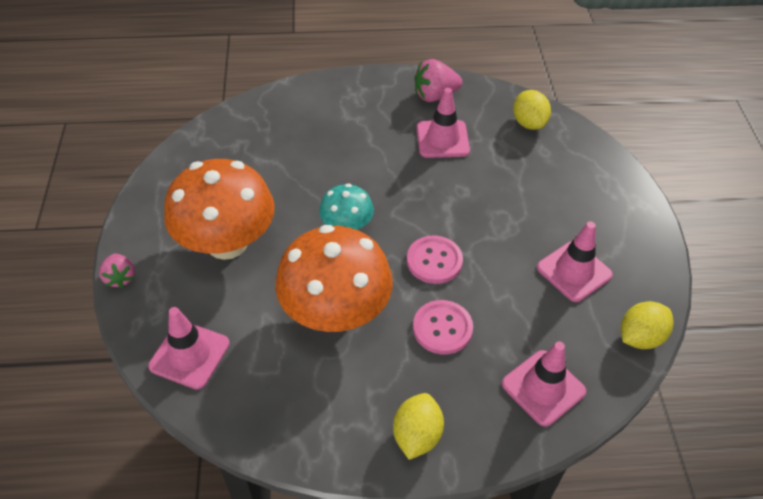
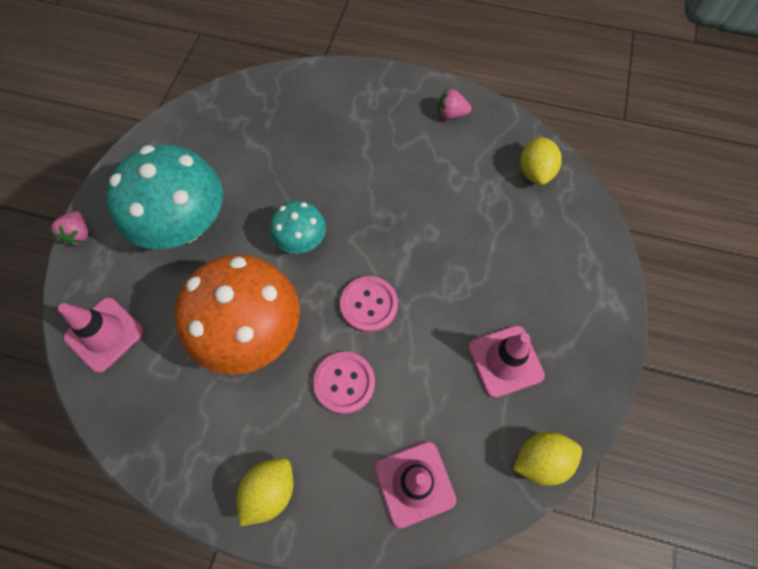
camera: 20 degrees right, 15 degrees up
(227, 243) = (185, 226): orange mushroom -> turquoise mushroom
(435, 96) = (451, 114): pink strawberry -> pink strawberry, size x0.66
(442, 139) = (437, 167): pink traffic cone -> none

